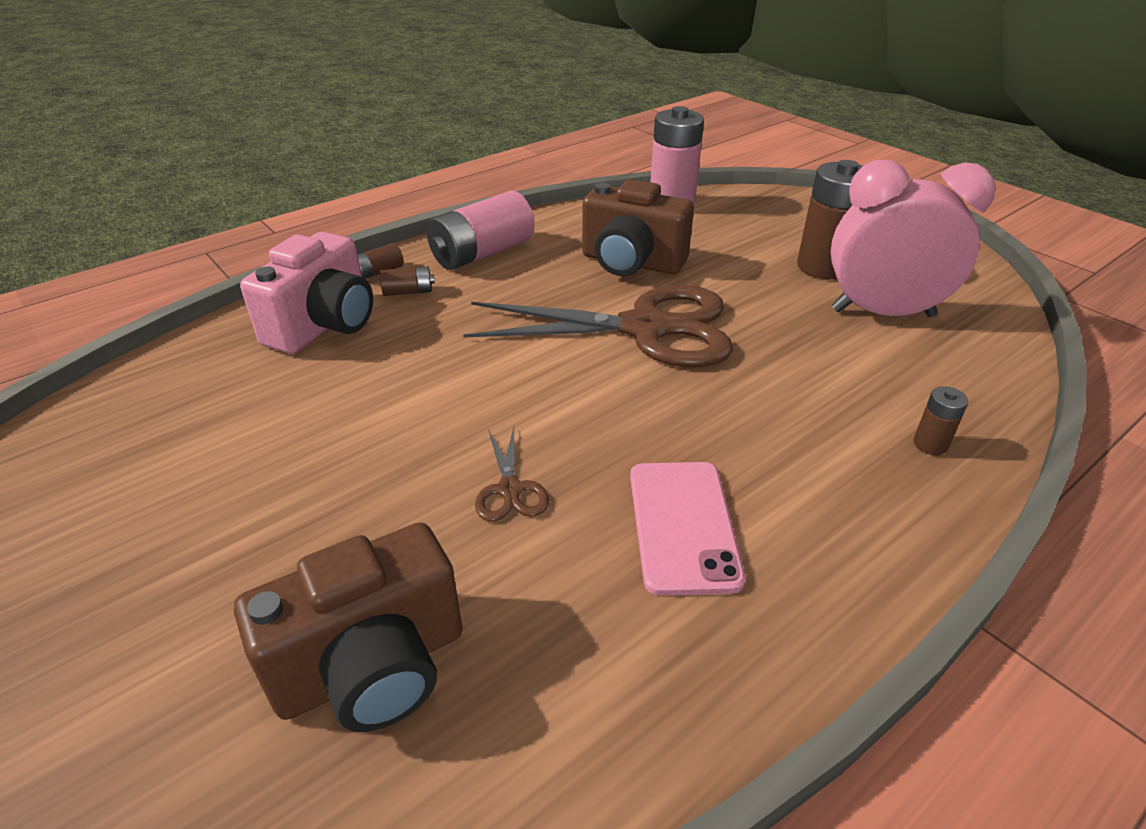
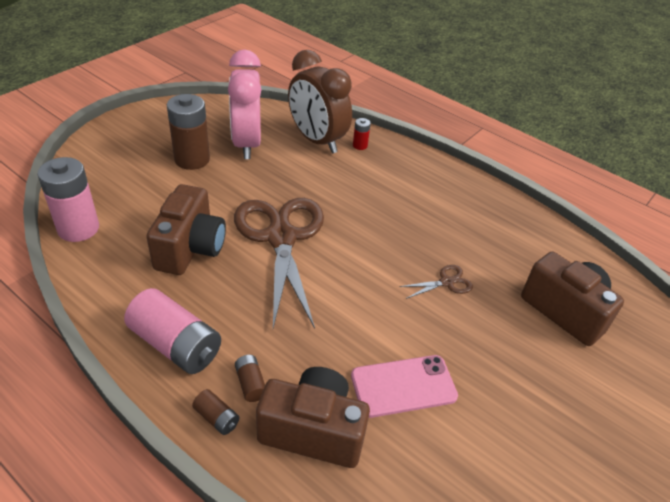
camera: 105 degrees left, 5 degrees up
(324, 325) = (313, 430): pink camera -> brown camera
(683, 525) = (443, 220): pink phone -> pink phone (403, 386)
(925, 388) = (317, 140): none -> brown clock
(930, 444) = (360, 145): brown battery -> red battery

